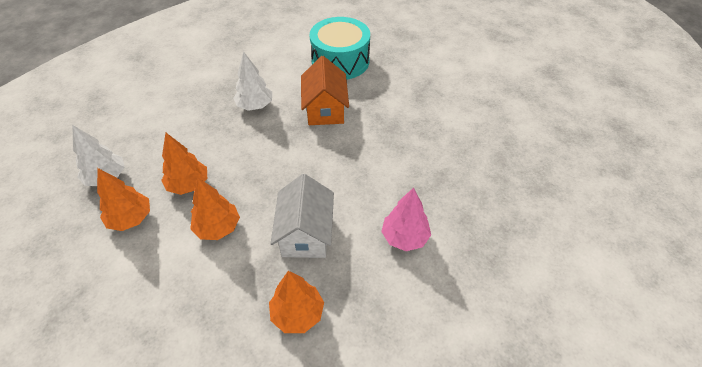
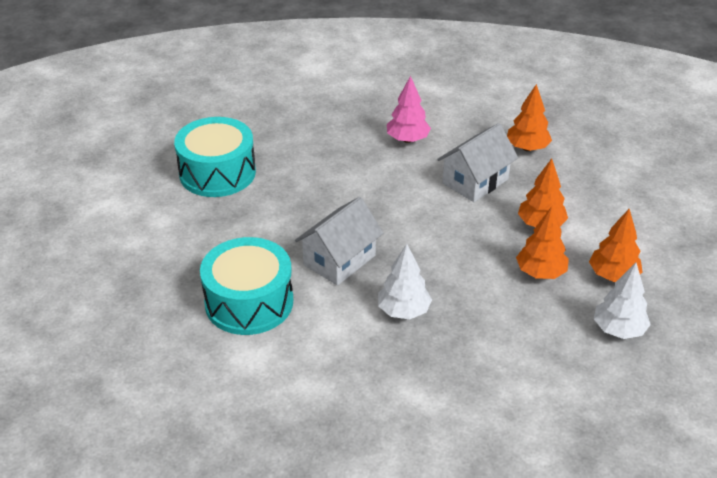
camera: 135 degrees left, 10 degrees down
(325, 109) = (339, 260): orange house -> white house
(474, 111) = (217, 173): none -> turquoise drum

